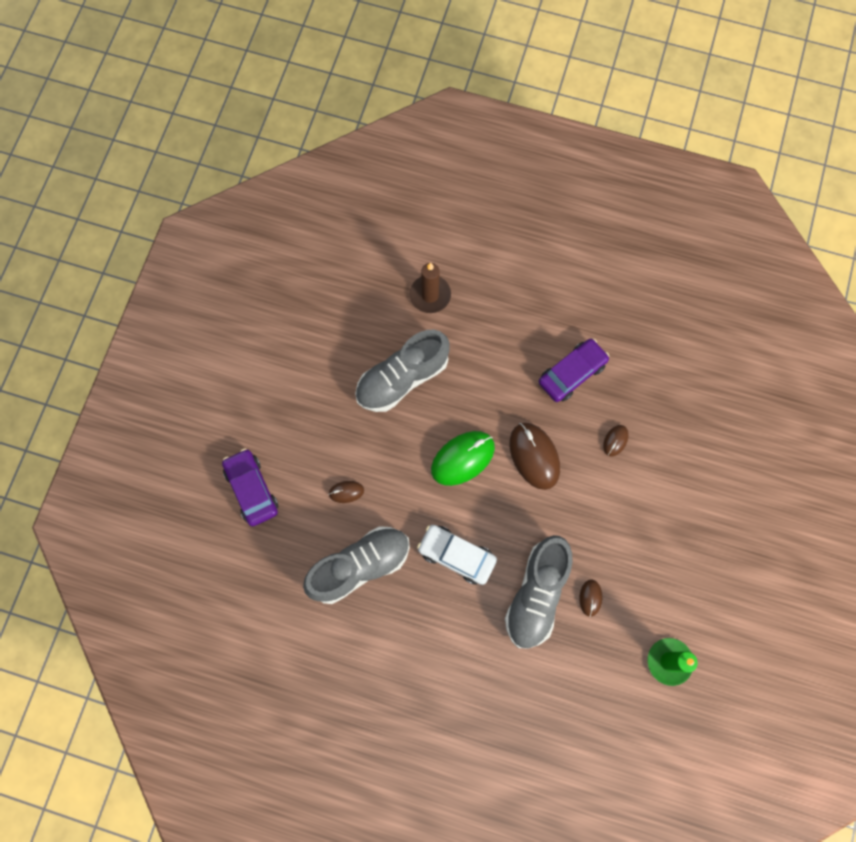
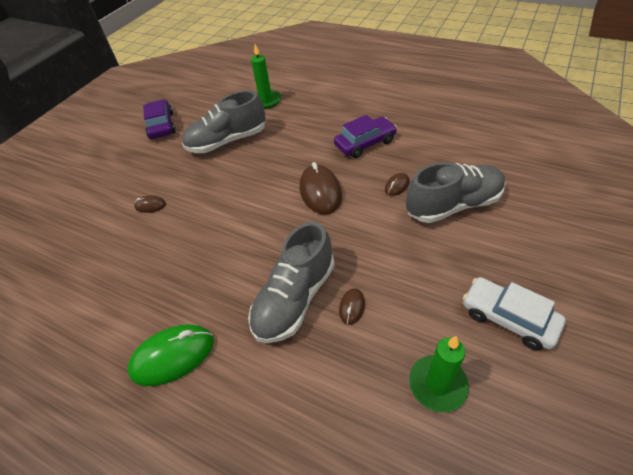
camera: 15 degrees right, 25 degrees down
(252, 489) = (77, 199): purple car -> purple car (161, 125)
(360, 566) = (134, 259): grey shoe -> grey shoe (453, 205)
(430, 295) = (266, 101): brown candle -> green candle
(456, 555) = (226, 258): white car -> white car (508, 318)
(462, 458) = (257, 190): green mouse -> green mouse (173, 356)

